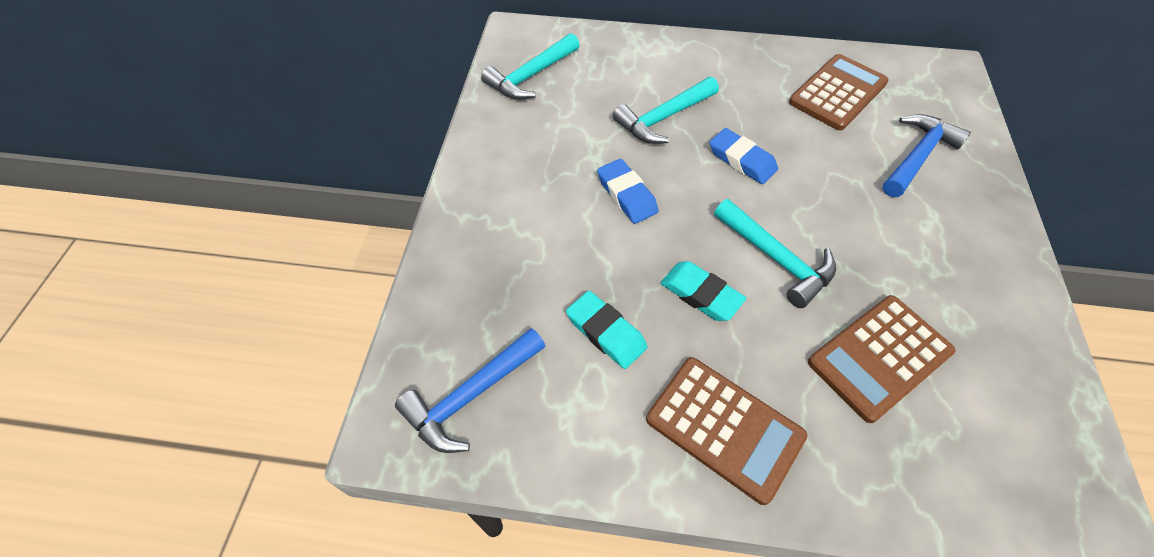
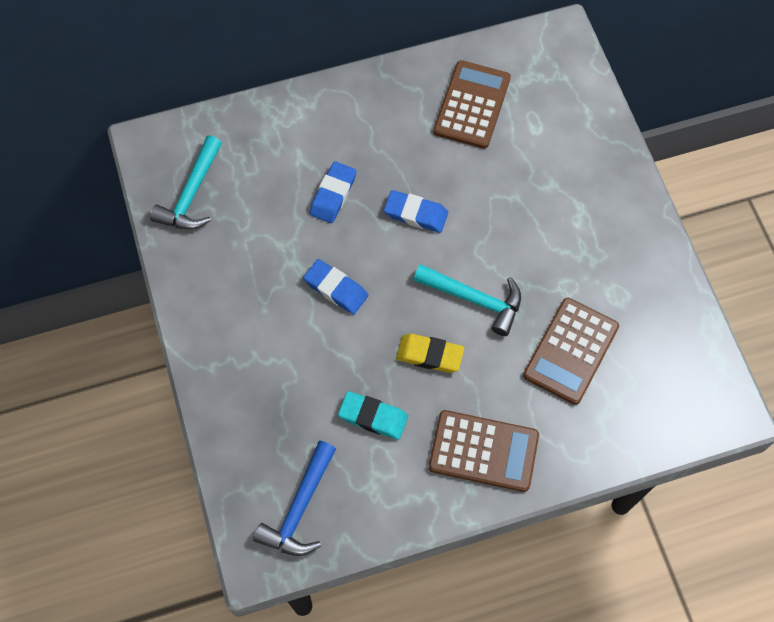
camera: 25 degrees left, 10 degrees up
(664, 118) = (333, 195): turquoise hammer -> blue eraser
(701, 294) = (429, 355): turquoise eraser -> yellow eraser
(917, 156) = (554, 151): blue hammer -> none

